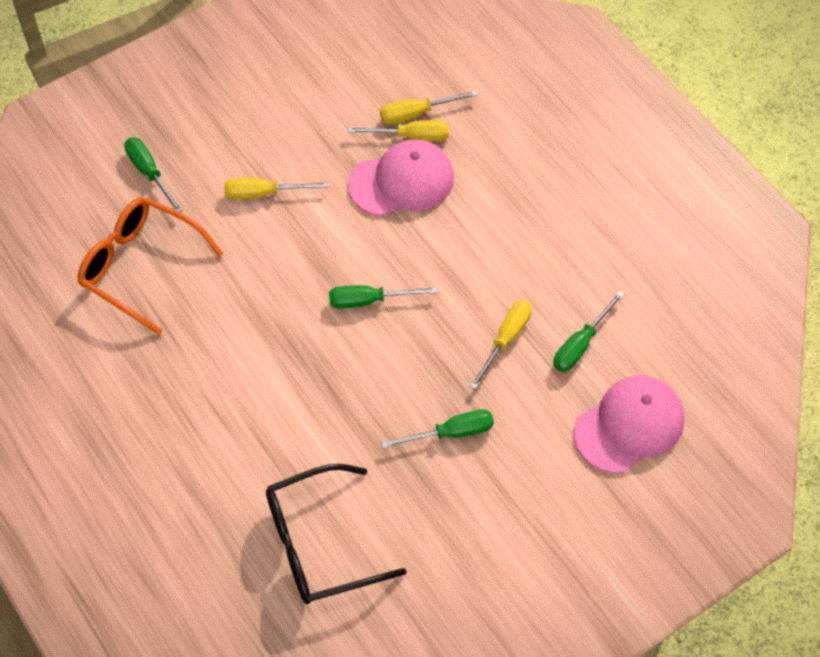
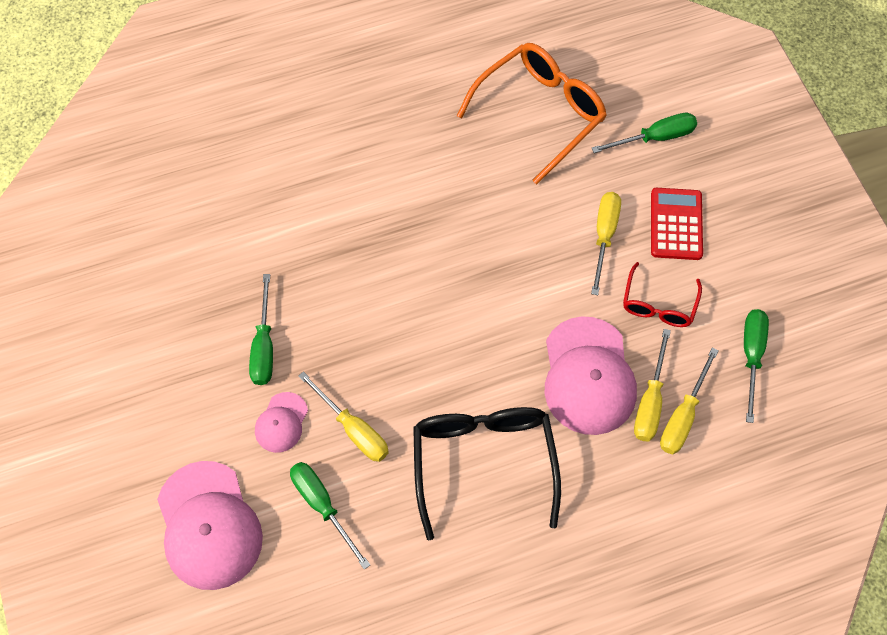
camera: 105 degrees right, 5 degrees up
(238, 144) = (676, 224): none -> red calculator
(319, 544) = (194, 205): black glasses -> black glasses (483, 462)
(321, 144) = (658, 305): none -> red glasses
(369, 300) = (442, 307): green screwdriver -> green screwdriver (751, 356)
(416, 113) = (683, 416): yellow screwdriver -> yellow screwdriver turned 150 degrees counterclockwise
(519, 397) = (281, 422): none -> pink cap

